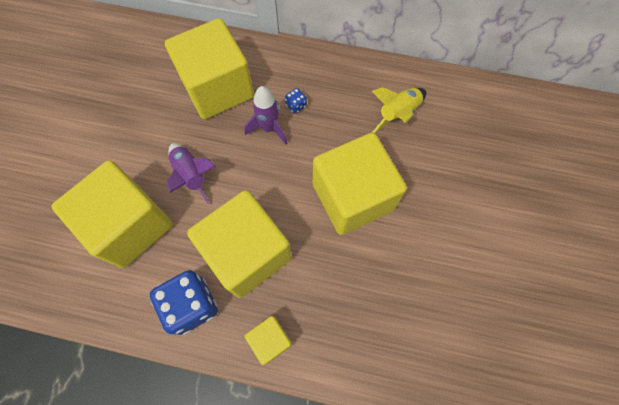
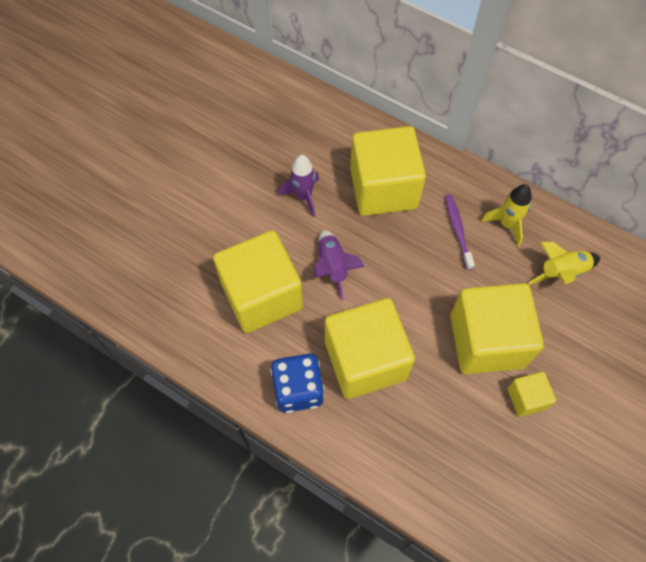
camera: 20 degrees right, 5 degrees down
(269, 128) = (423, 245): purple rocket -> purple rocket (303, 196)
(270, 340) = (363, 449): yellow cube -> yellow cube (526, 398)
(296, 105) = (457, 230): blue dice -> purple toothbrush
(337, 86) = (507, 224): none -> yellow rocket

